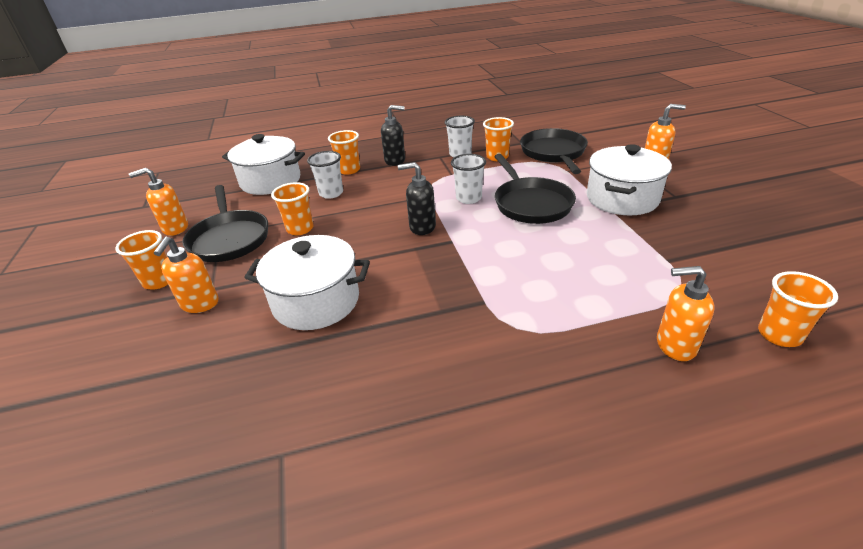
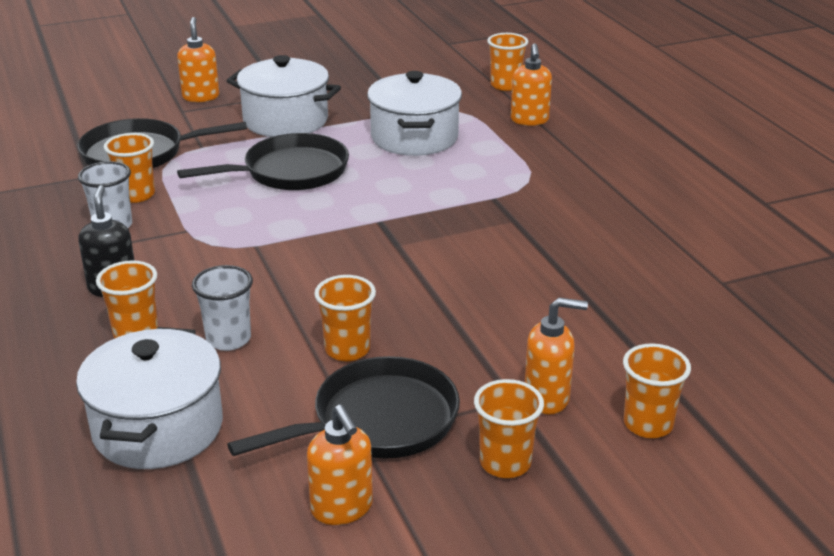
camera: 100 degrees left, 5 degrees down
(136, 350) = (648, 424): none -> orange cup
(316, 301) = (518, 301): white pot -> white pot (414, 137)
(422, 227) = (346, 243): black soap dispenser -> none
(468, 198) = (268, 213): white cup -> none

